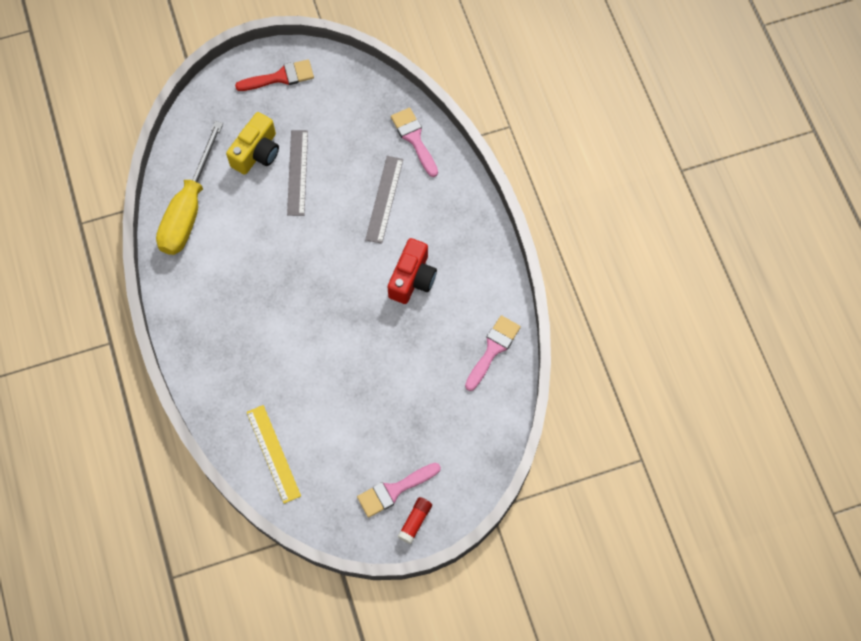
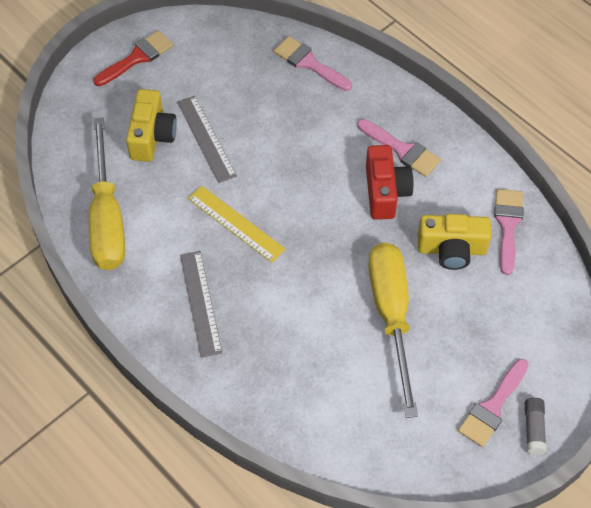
camera: 25 degrees left, 10 degrees down
(273, 453) = (340, 426): yellow ruler -> yellow ruler (236, 223)
(359, 384) = (391, 316): none -> yellow screwdriver
(384, 199) = (311, 129): grey ruler -> grey ruler (200, 303)
(415, 521) = (533, 429): red glue stick -> grey glue stick
(437, 350) = (451, 249): none -> yellow camera
(446, 248) = (402, 150): none -> pink brush

